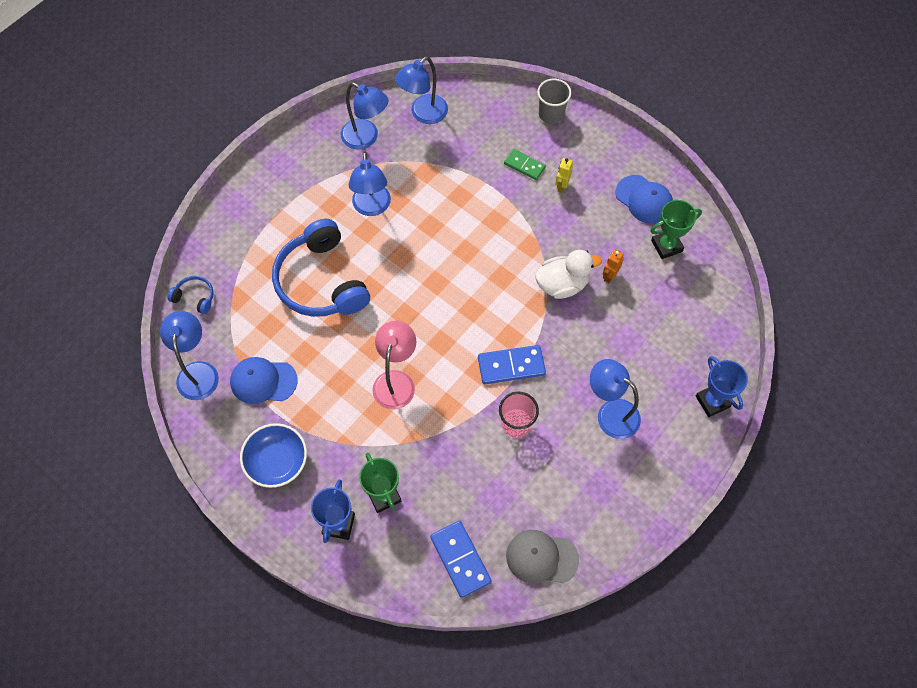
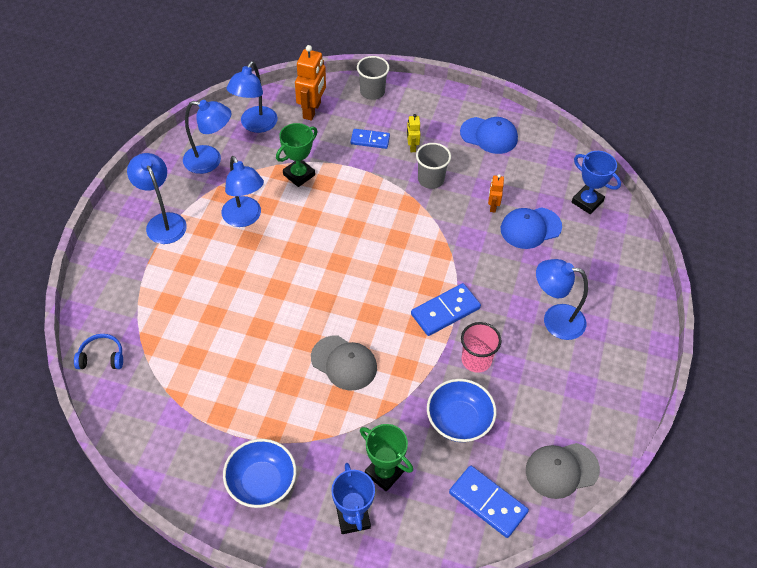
camera: 25 degrees left, 10 degrees down
(198, 372) = (137, 426): blue lamp -> blue lamp (163, 222)
(263, 381) = (210, 411): blue cap -> blue cap (530, 228)
(321, 281) = (226, 299): blue headphones -> none
(396, 381) = (344, 363): pink lamp -> grey cap
(472, 474) = (459, 420): none -> blue bowl
(484, 115) = (312, 110): none -> orange robot
(524, 165) = (370, 140): green domino -> blue domino
(562, 284) = (455, 227): white duck -> none
(563, 227) = (431, 179): none -> grey cup
(666, 246) = (528, 166): green trophy -> green trophy (299, 175)
(712, 401) = (635, 279): blue trophy -> blue trophy (587, 202)

